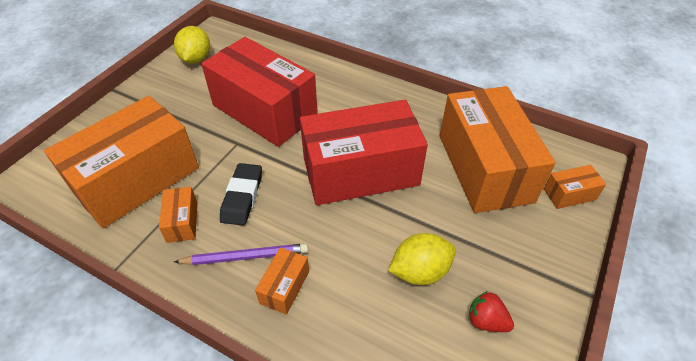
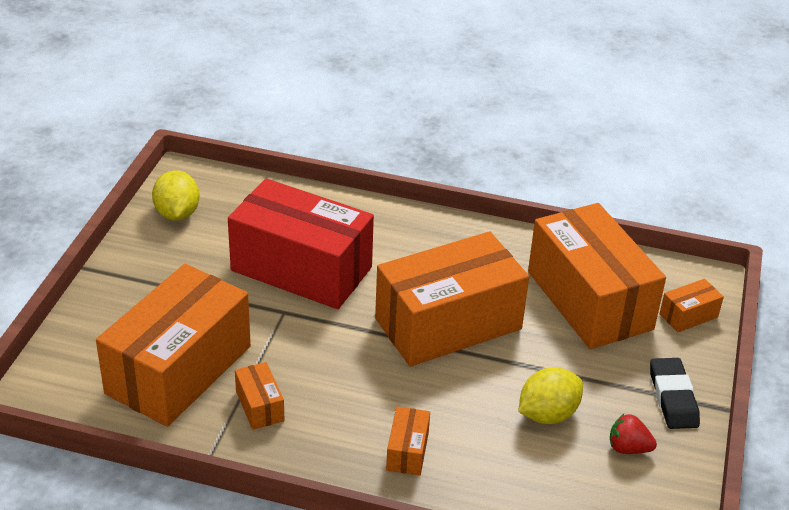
camera: 15 degrees left, 10 degrees down
(242, 197) = (319, 370): black eraser -> black eraser (673, 397)
(245, 257) = (351, 430): purple pencil -> none
(360, 171) = (448, 324): red box -> orange box

